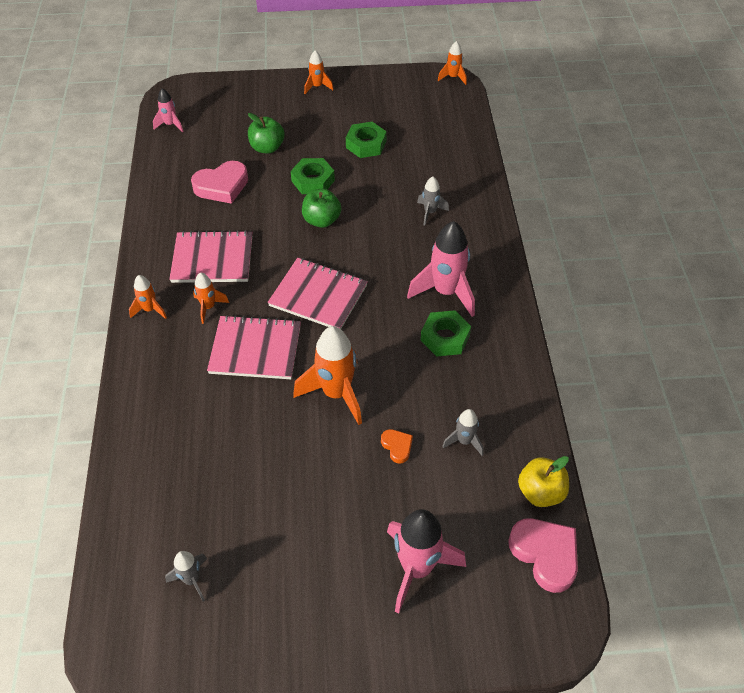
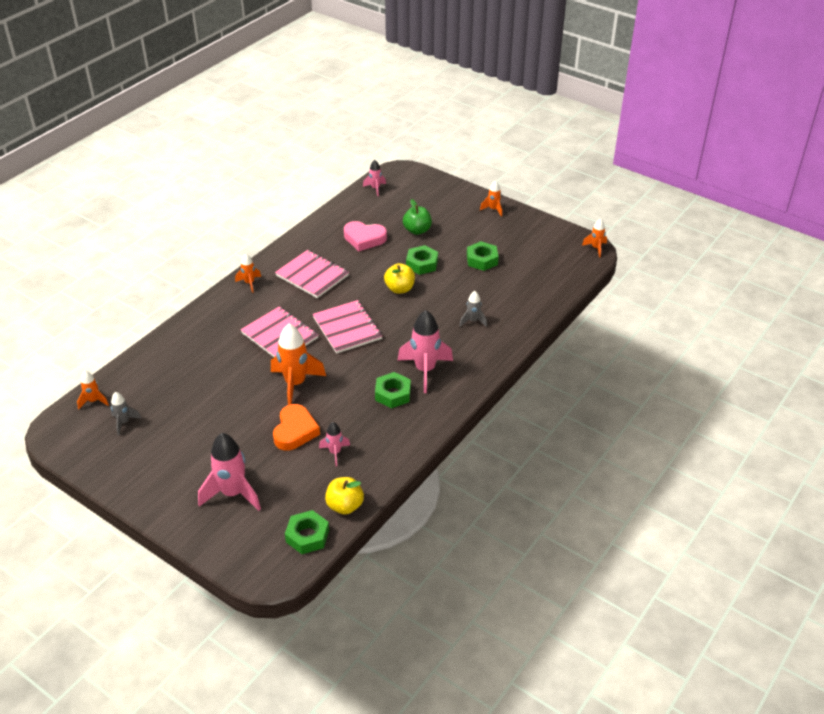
camera: 40 degrees right, 10 degrees down
(208, 307) = (280, 299): orange rocket -> orange rocket (93, 401)
(321, 220) = (399, 289): green apple -> yellow apple
(397, 447) = (295, 431): orange heart -> orange heart, size x1.93
(464, 441) = (335, 452): grey rocket -> pink rocket
(545, 555) = (307, 536): pink heart -> green nut

